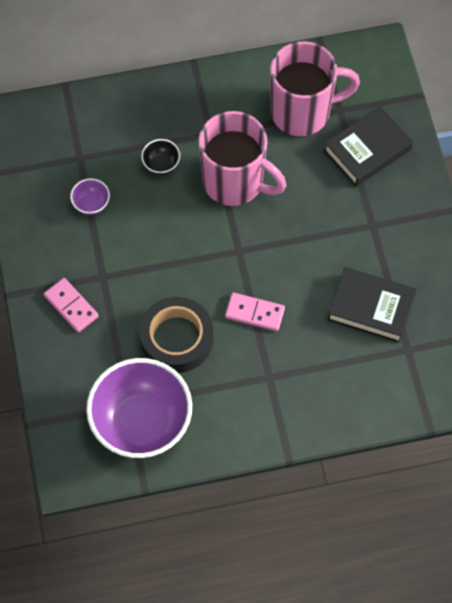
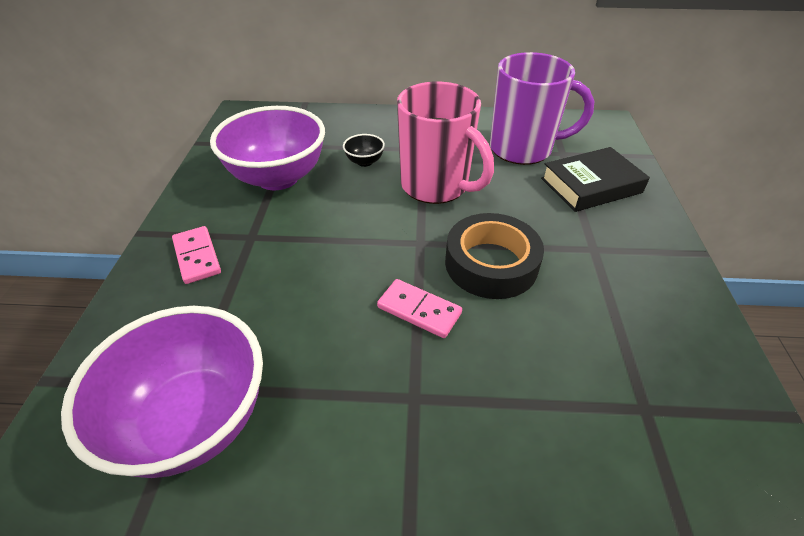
camera: 15 degrees right, 20 degrees down
(91, 204) = (278, 177): purple bowl -> purple bowl, size x2.45
(176, 338) = (303, 318): black tape -> black tape (491, 264)
(302, 112) = (522, 149): pink mug -> purple mug
(371, 307) = (587, 338): black book -> none

